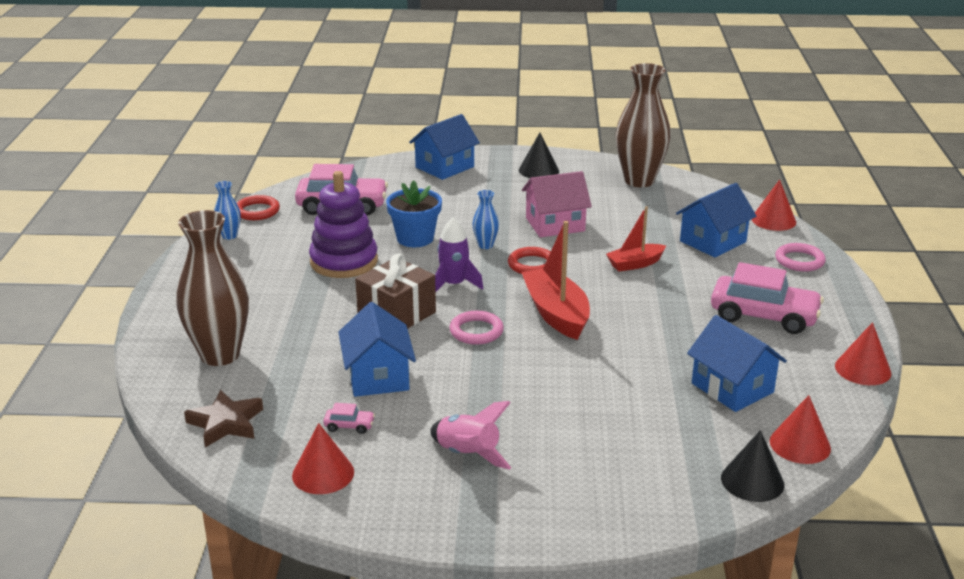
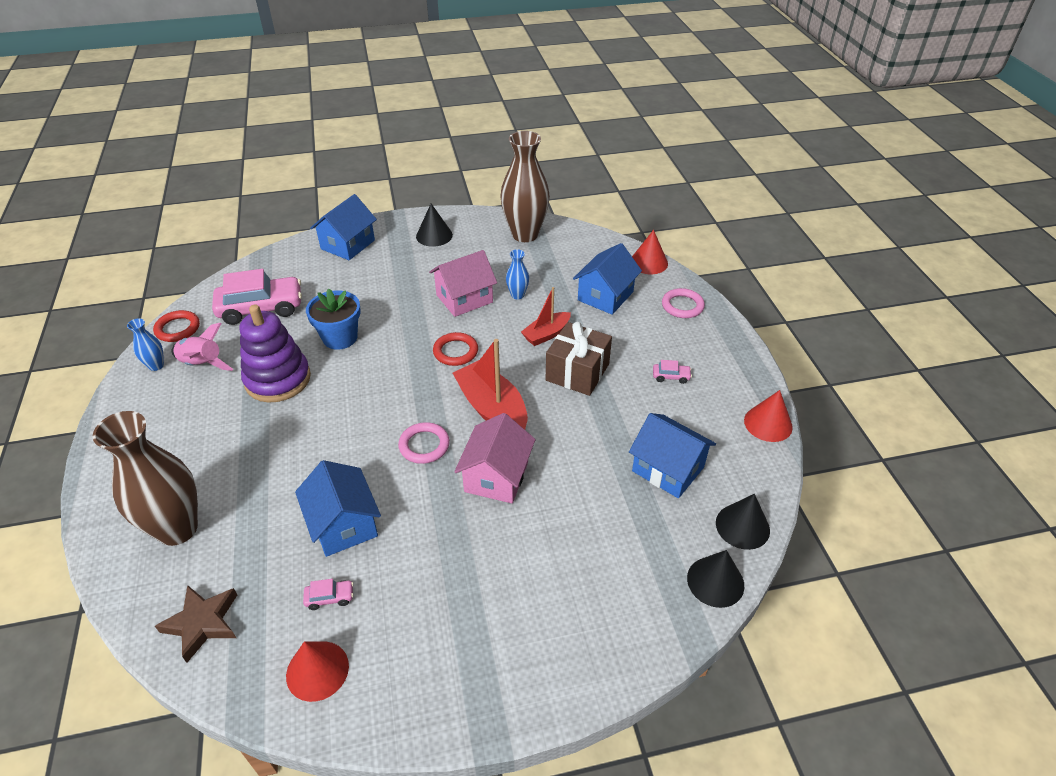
camera: 15 degrees left, 15 degrees up
(396, 314) = (344, 438): brown gift -> brown gift (577, 372)
(454, 284) = (389, 390): purple rocket -> none
(468, 455) = (453, 610): pink rocket -> pink rocket (202, 364)
(485, 245) = (407, 335): blue vase -> blue vase (517, 295)
(543, 365) = (496, 476): none -> pink house
(764, 316) = (671, 376): pink car -> pink car, size x0.41
(800, 444) = (742, 526): red cone -> black cone

